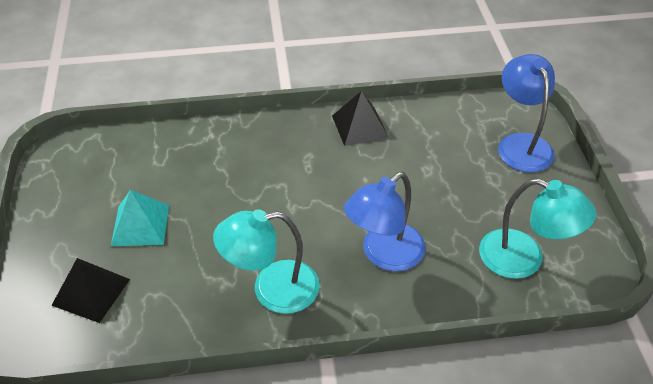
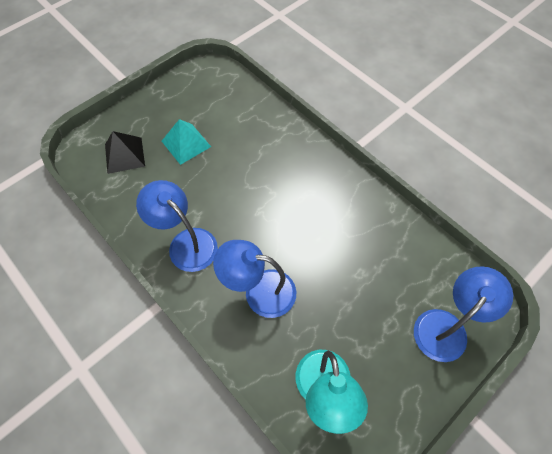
camera: 55 degrees right, 15 degrees up
(272, 289) = (186, 243): turquoise lamp -> blue lamp
(359, 126) = (366, 205): black pyramid -> none

